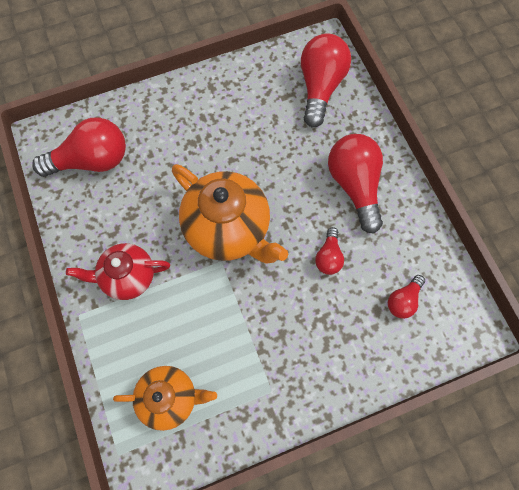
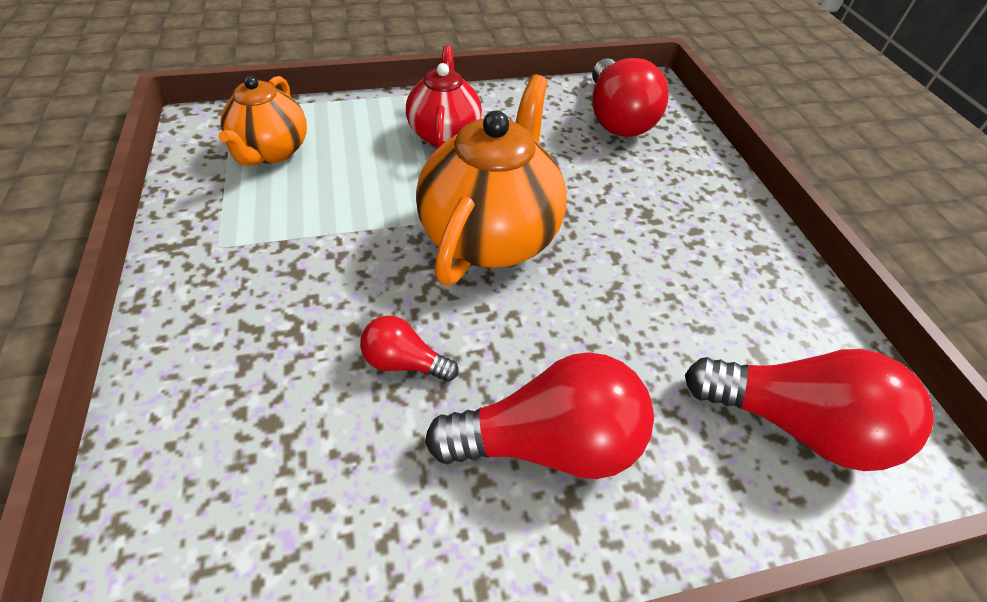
camera: 95 degrees right, 20 degrees down
(229, 229) = (490, 235): orange teapot -> orange teapot turned 150 degrees clockwise
(403, 300) = (267, 480): red light bulb -> none

